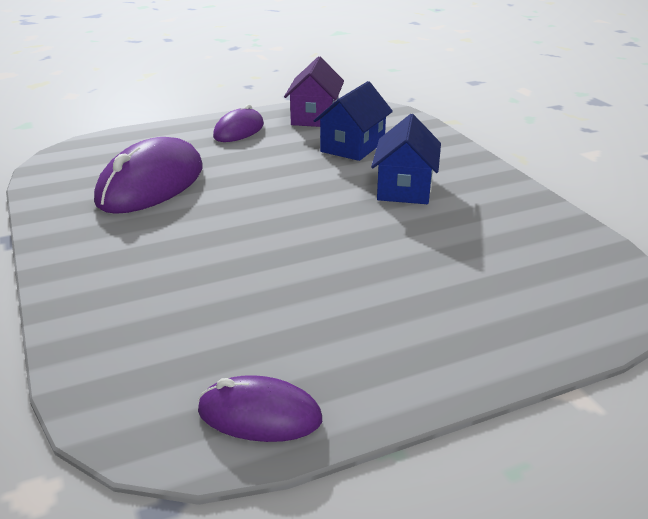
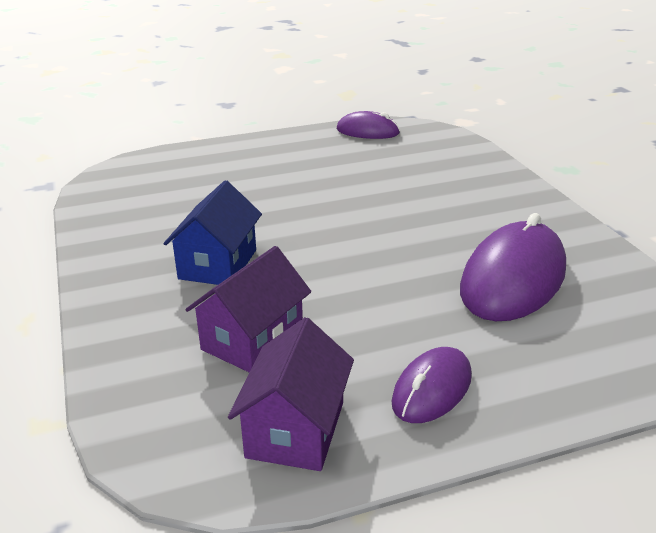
camera: 175 degrees left, 0 degrees up
(353, 146) = (252, 339): blue house -> purple house

